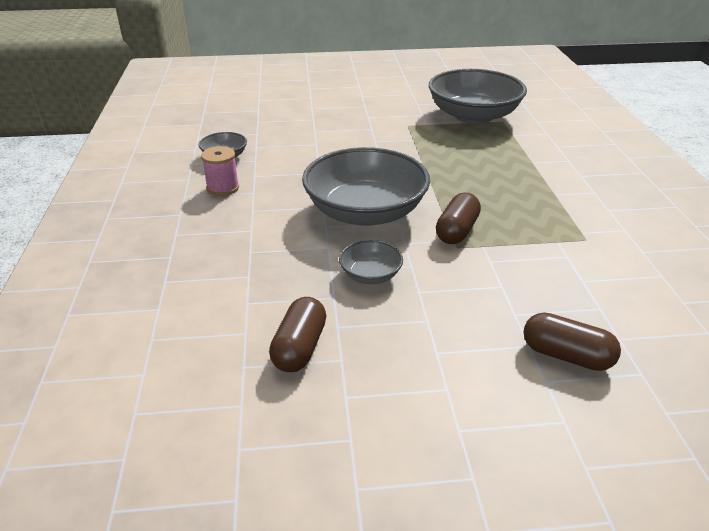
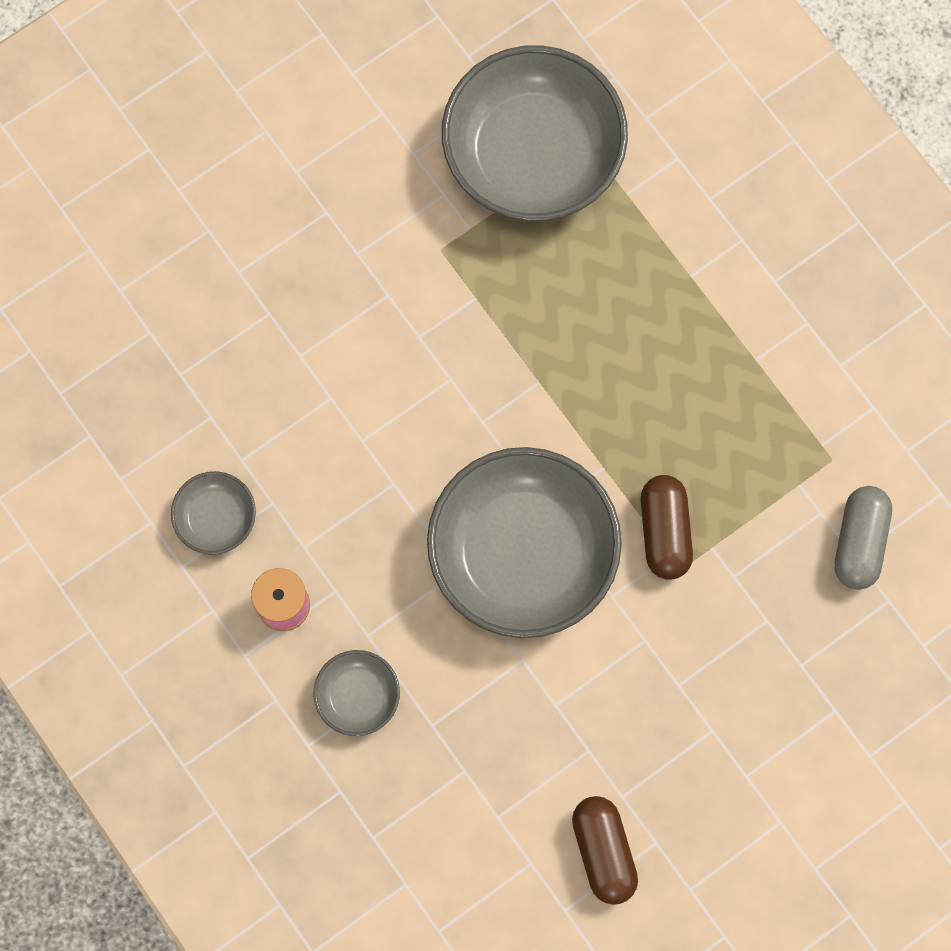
camera: 30 degrees left, 40 degrees up
(370, 275) = (607, 686): grey bowl -> grey bowl (358, 696)
(566, 355) = (877, 705): brown capsule -> none
(589, 275) = (859, 542): none -> grey capsule

